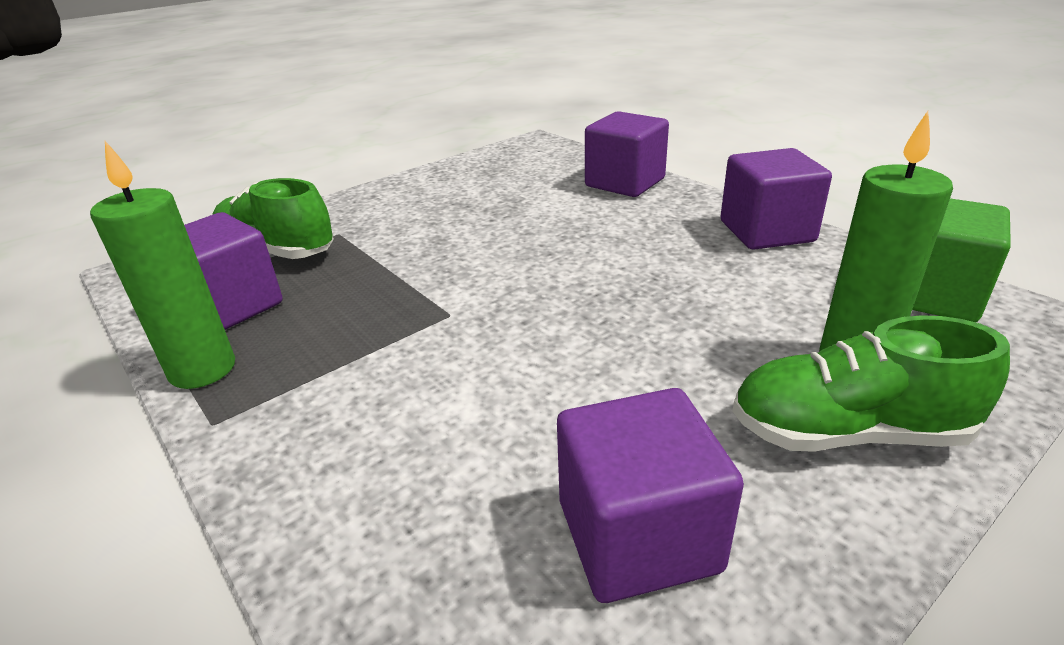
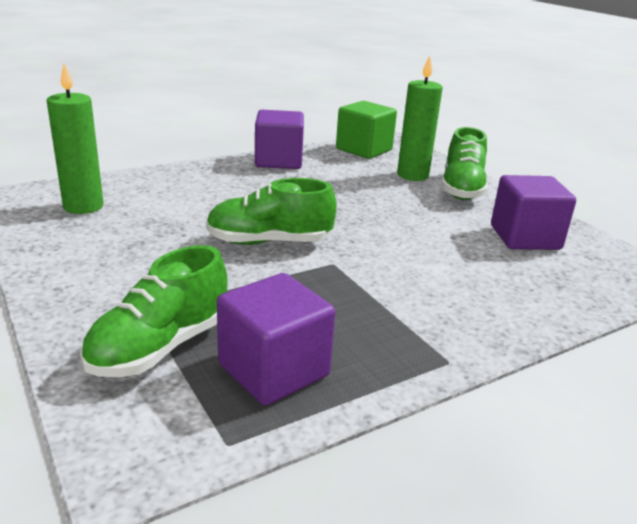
camera: 85 degrees left, 5 degrees down
(203, 370) = (379, 374): green candle -> green candle (83, 206)
(491, 265) = (269, 242): none -> green shoe
(625, 182) = (163, 179): purple cube -> none

